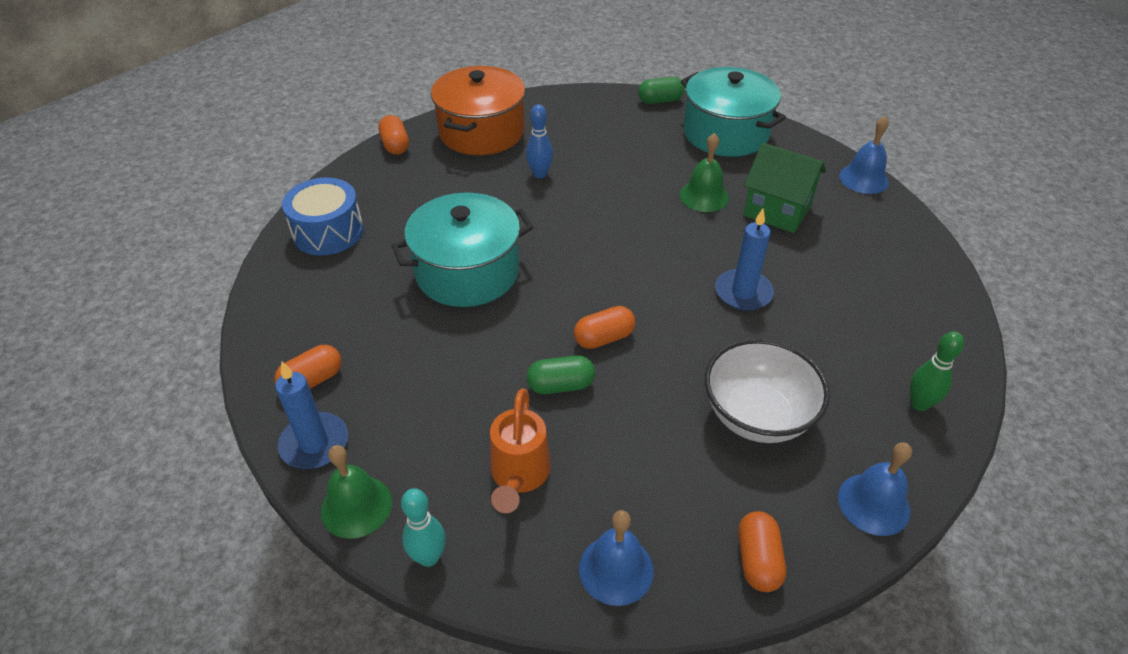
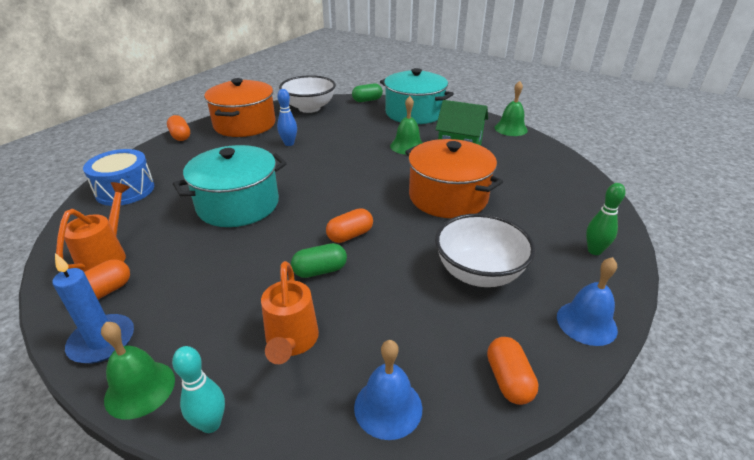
camera: 10 degrees left, 10 degrees down
(312, 331) = (106, 256): none -> orange watering can
(574, 108) = (309, 108): none -> white bowl
(743, 292) = (448, 197): blue candle -> orange pot
(864, 179) = (510, 129): blue bell -> green bell

